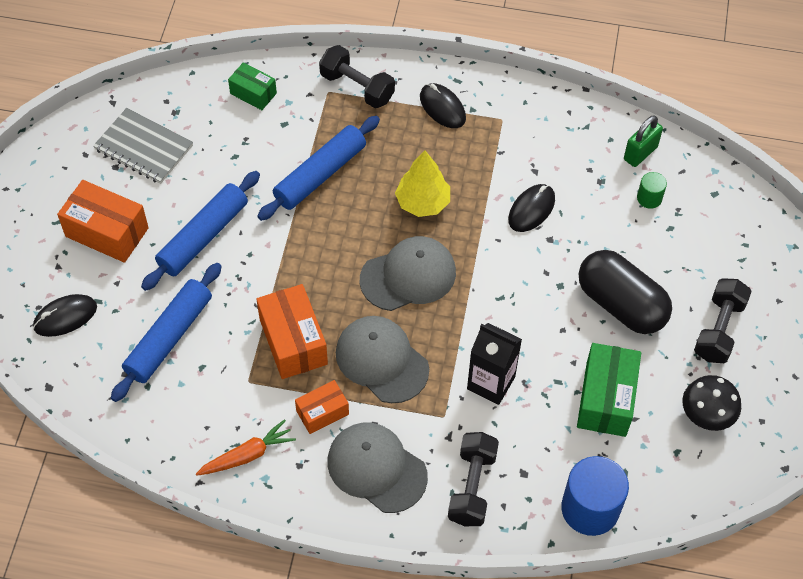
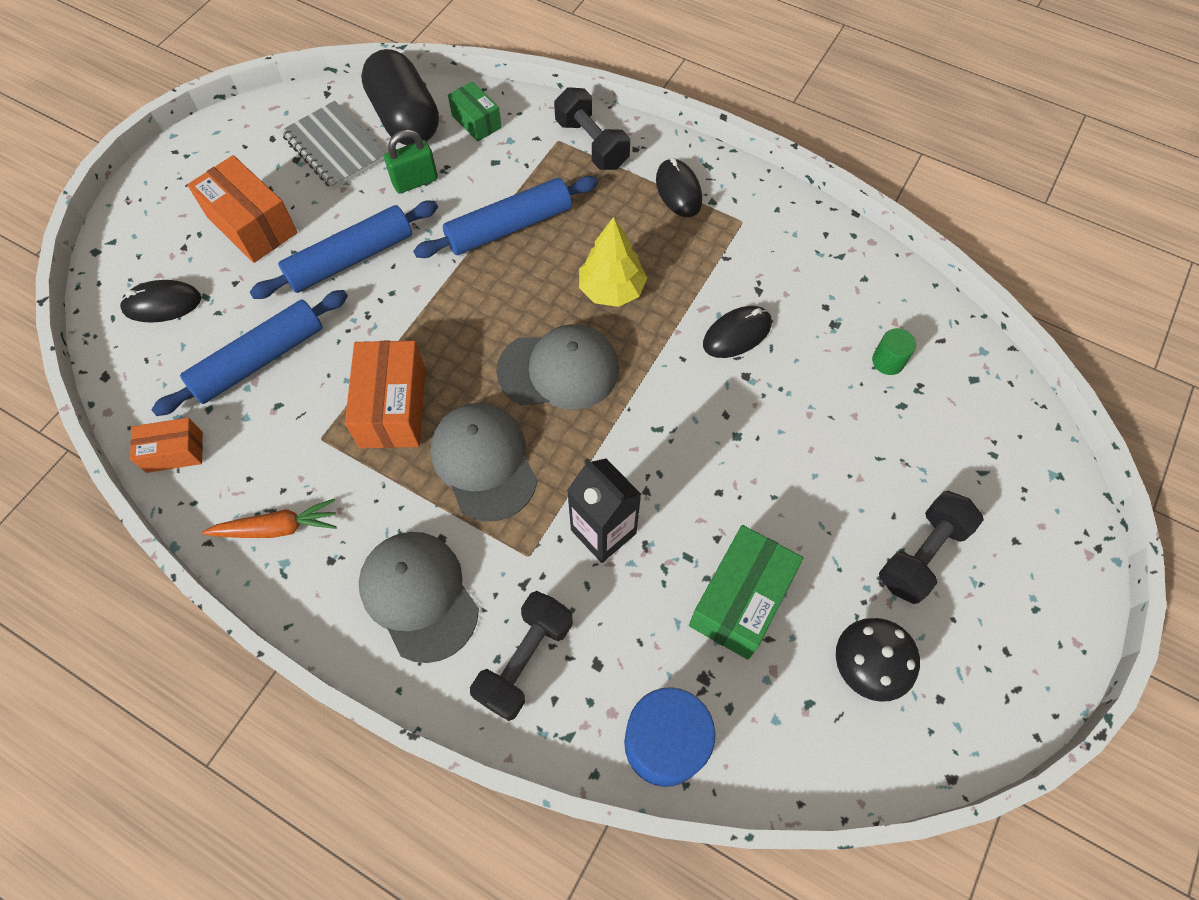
camera: 20 degrees right, 5 degrees up
(322, 412) = (387, 504): orange box -> orange box (174, 452)
(621, 304) = (804, 483): black capsule -> black capsule (405, 119)
(640, 153) = (895, 305): green padlock -> green padlock (415, 181)

